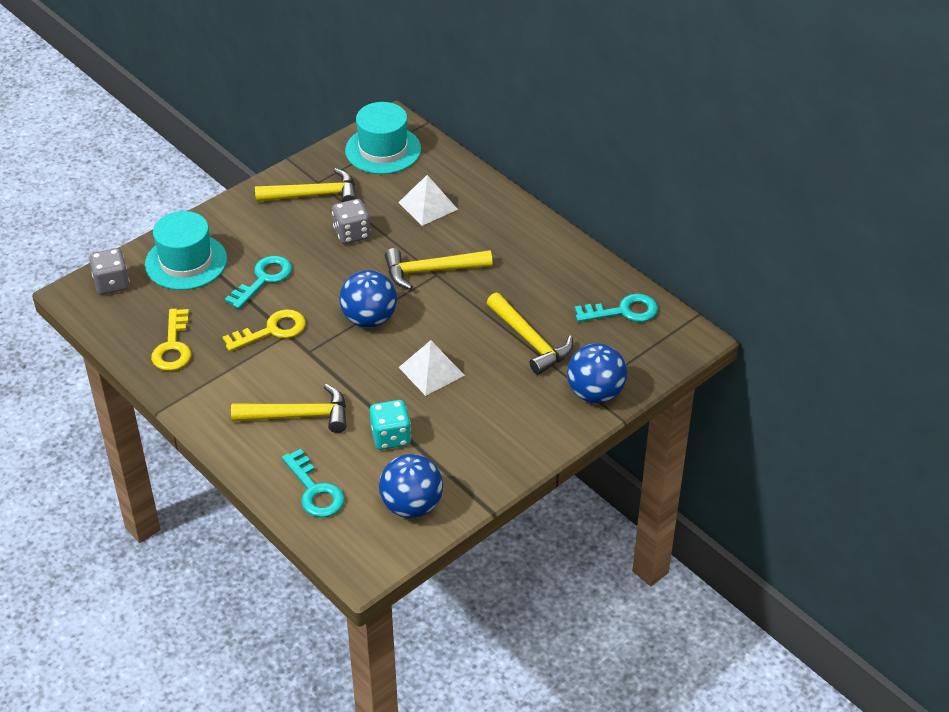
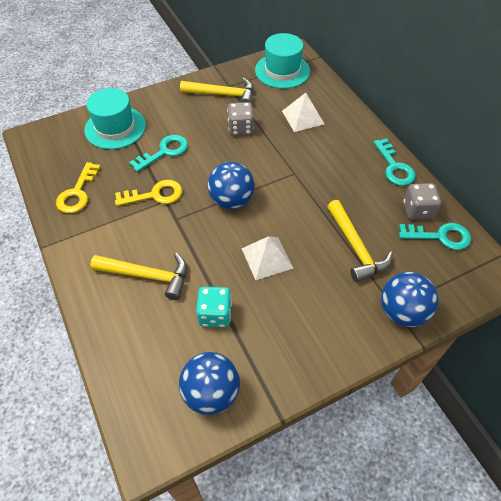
camera: 15 degrees right, 10 degrees up
(112, 283) = (57, 134): grey dice -> grey dice (417, 210)
(315, 490) = (134, 354): turquoise key -> turquoise key (394, 167)
(431, 271) = (291, 169): yellow hammer -> none

